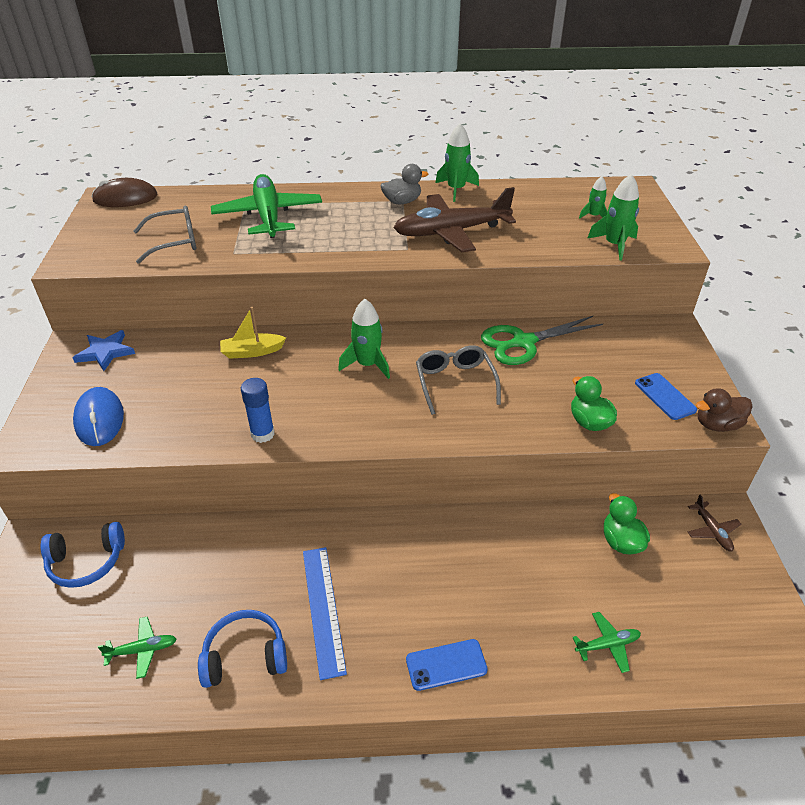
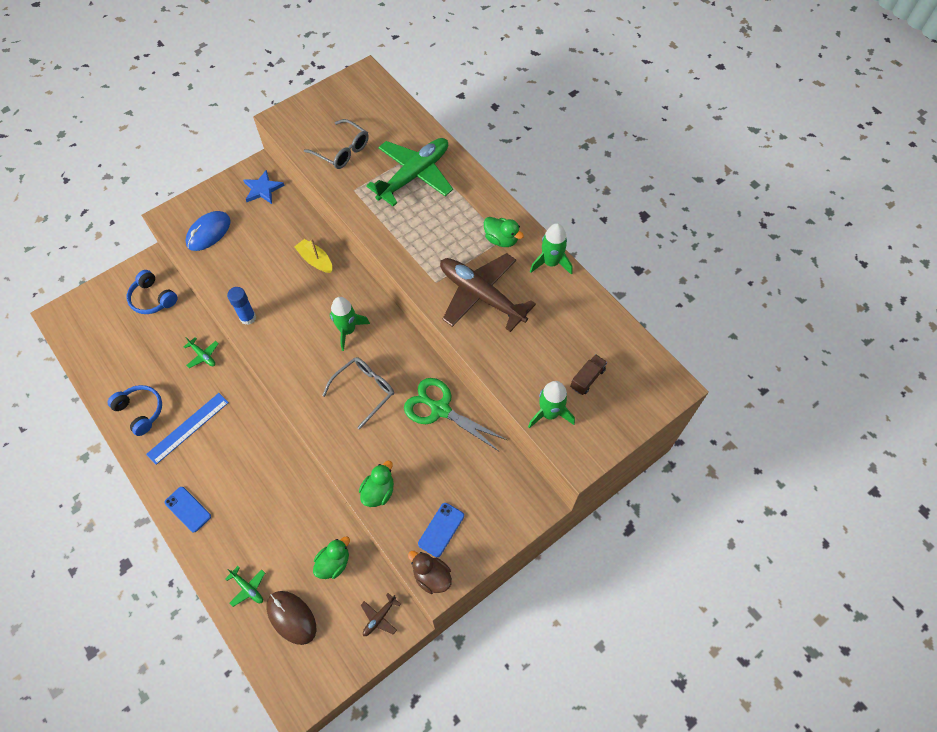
camera: 55 degrees right, 20 degrees up
(125, 198) = (373, 85): brown mouse -> brown mouse (291, 617)
(142, 650) = (119, 364): green plane -> green plane (203, 355)
(402, 202) = (501, 239): grey duck -> green duck
(593, 216) = (587, 378): green rocket -> brown truck

